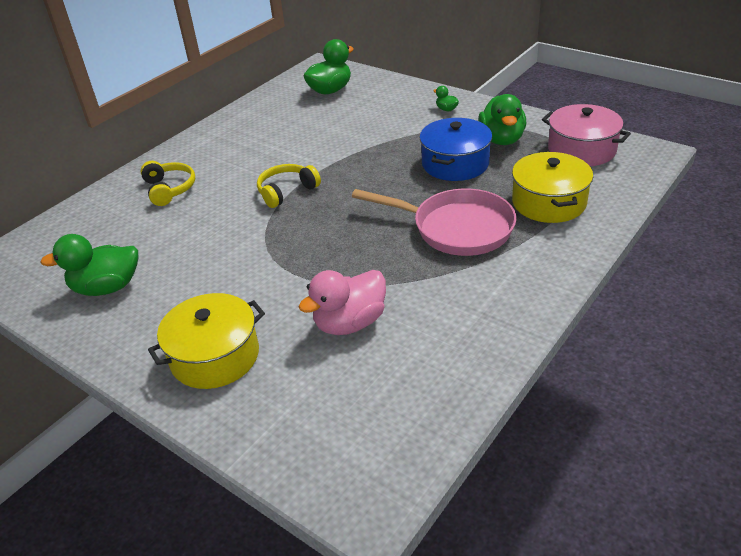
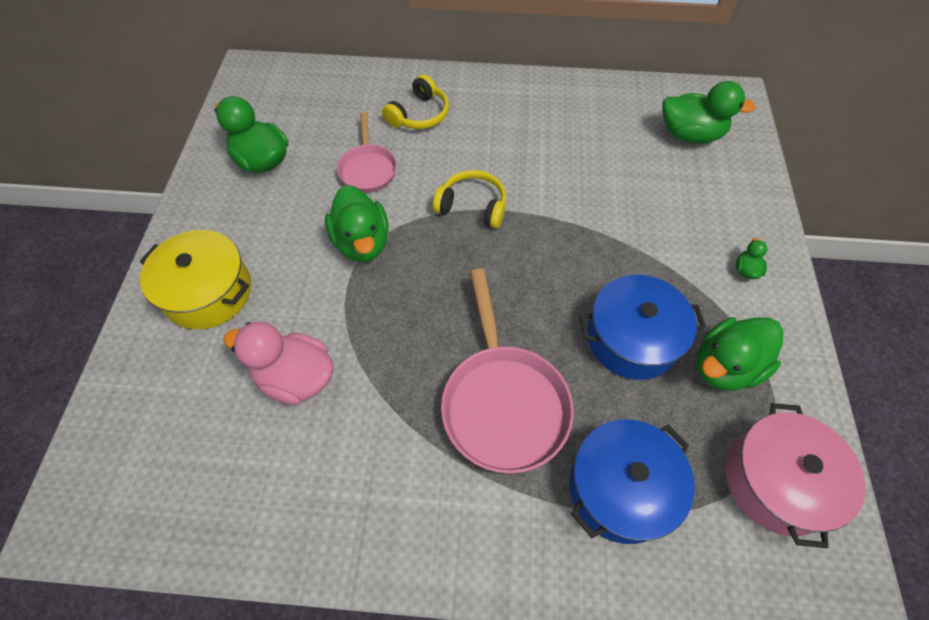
camera: 55 degrees right, 20 degrees up
(191, 230) = (368, 169): none -> pink pan
(260, 254) = (362, 242): none -> green duck
(549, 202) = (621, 488): yellow pot -> blue pot

